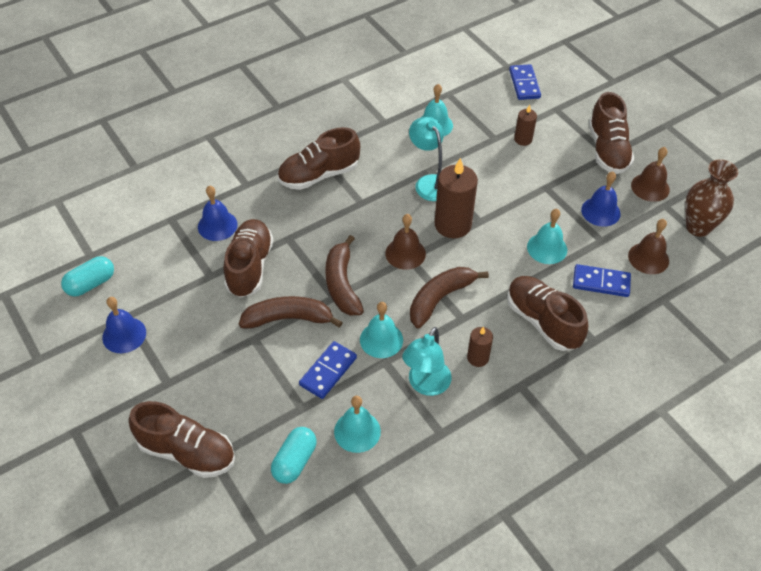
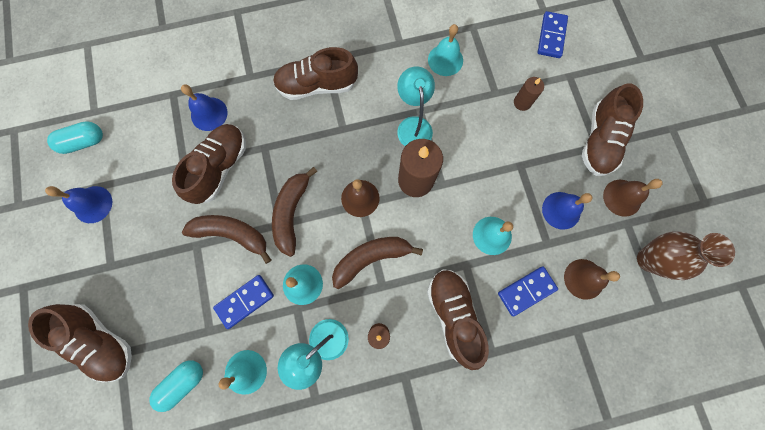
camera: 20 degrees right, 25 degrees up
(601, 282) = (526, 291): blue domino -> blue domino turned 60 degrees counterclockwise

